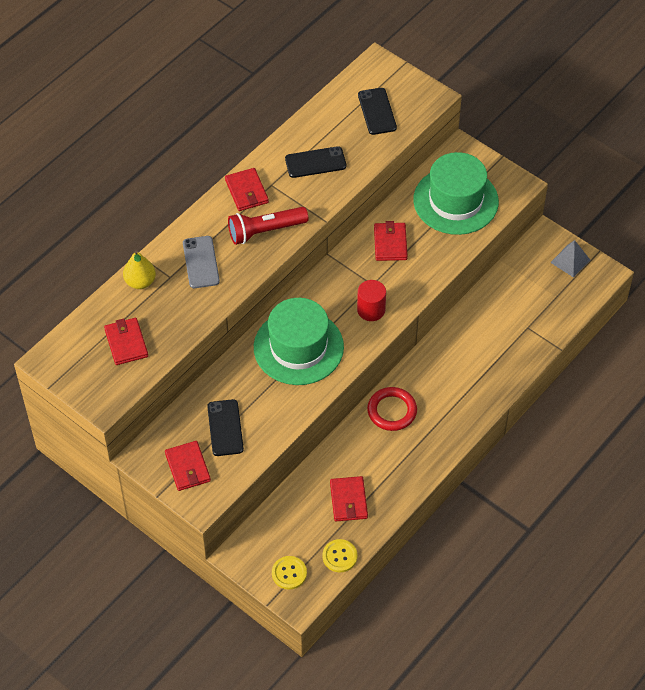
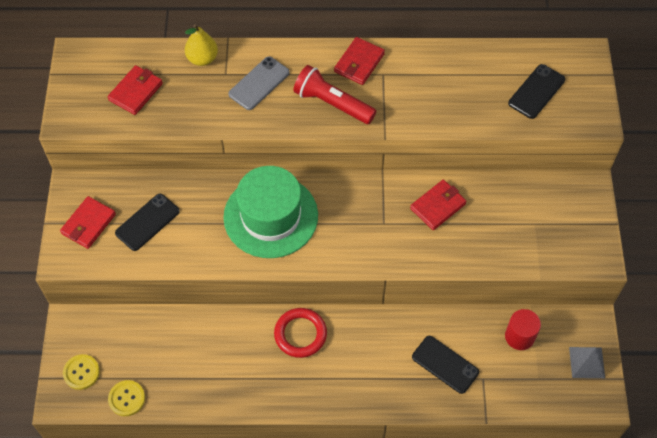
camera: 50 degrees right, 5 degrees up
(315, 162) = (437, 87): black phone -> black phone (445, 364)
(348, 500) = (186, 365): red wallet -> none
(371, 310) = (357, 241): red cylinder -> red cylinder (519, 336)
(455, 201) = (531, 222): green hat -> none

